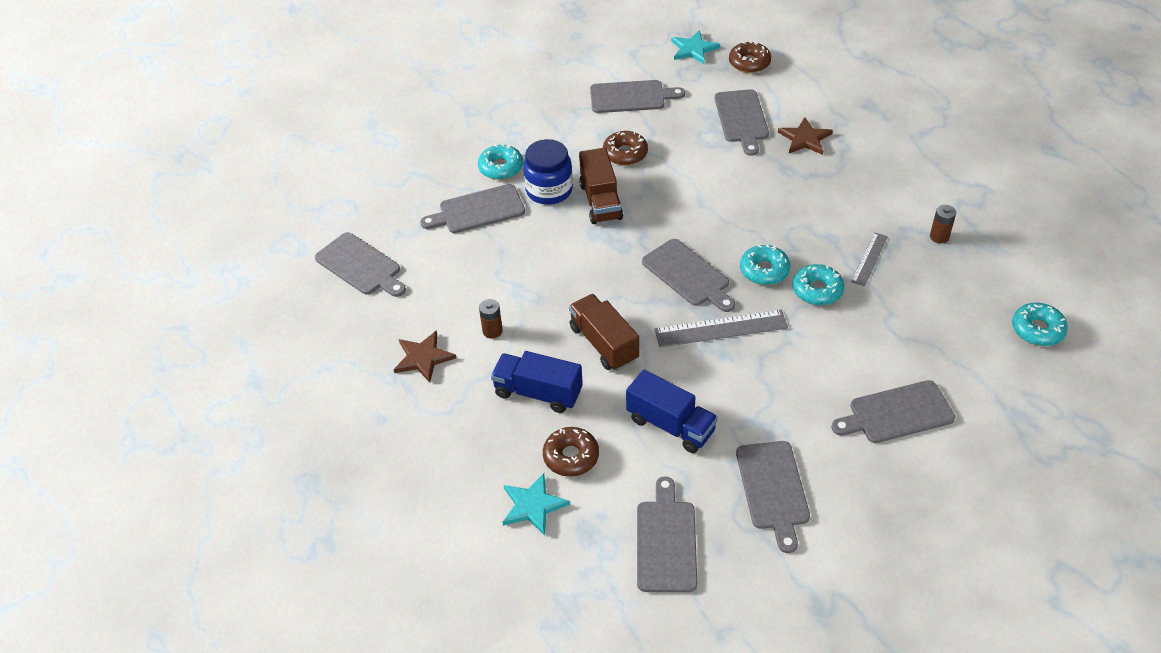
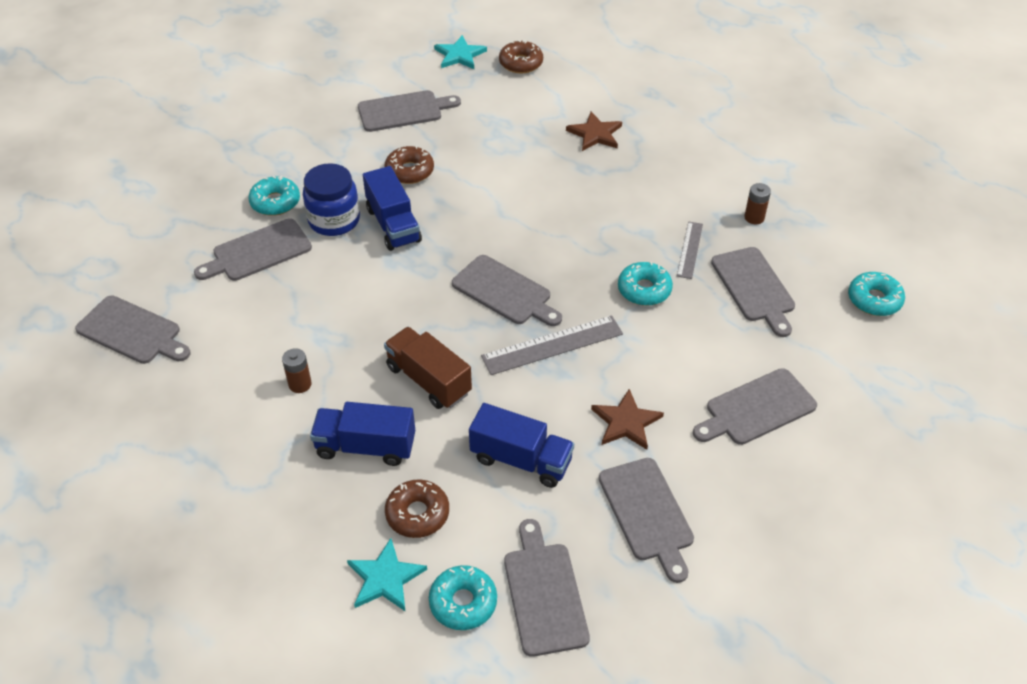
camera: 15 degrees left, 0 degrees up
(423, 358) = (225, 427): brown star -> brown star (626, 422)
(600, 201) = (393, 225): brown truck -> blue truck
(742, 119) = (526, 121): grey cutting board -> grey cutting board (754, 287)
(764, 270) = (584, 276): turquoise donut -> turquoise donut (463, 602)

